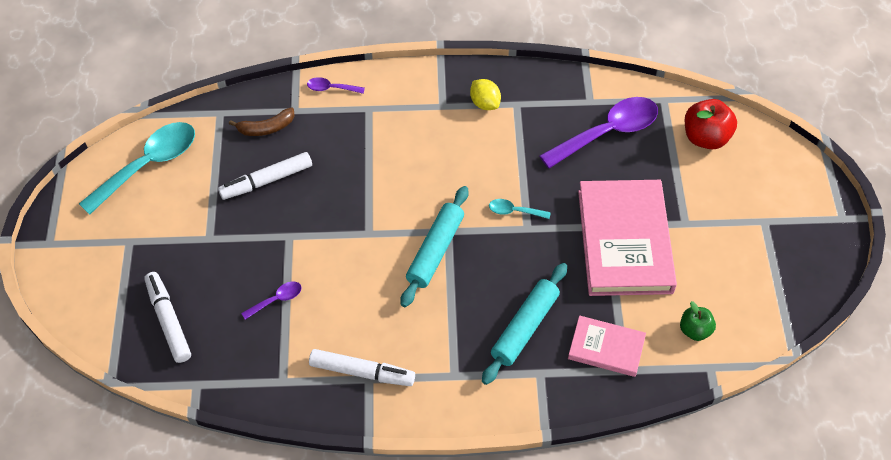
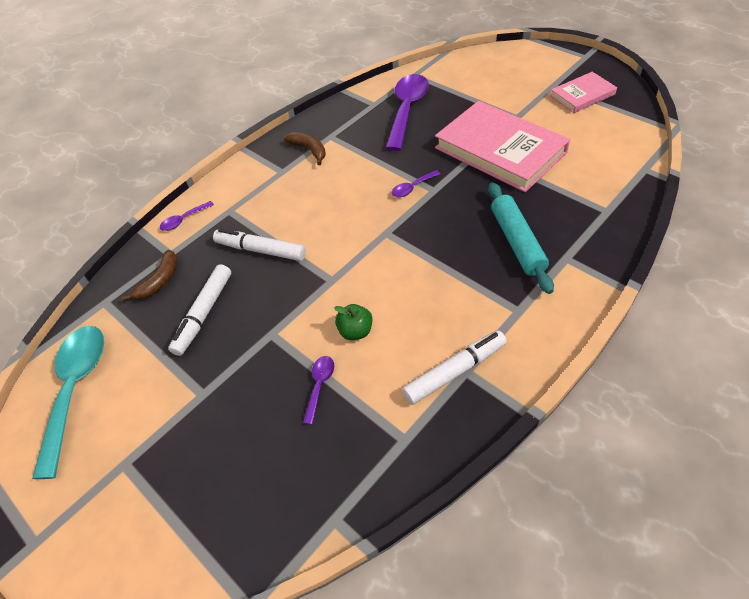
camera: 40 degrees left, 5 degrees down
(168, 321) = (242, 492): white marker -> white marker (261, 250)
(435, 251) = (394, 250): turquoise rolling pin -> none
(485, 103) = (309, 150): yellow lemon -> brown banana
(514, 211) = (412, 188): turquoise spoon -> purple spoon
(606, 348) = (579, 209): pink book -> pink book (582, 95)
(695, 330) = (607, 159): green apple -> green apple (355, 331)
(705, 137) = (463, 74): red apple -> none

